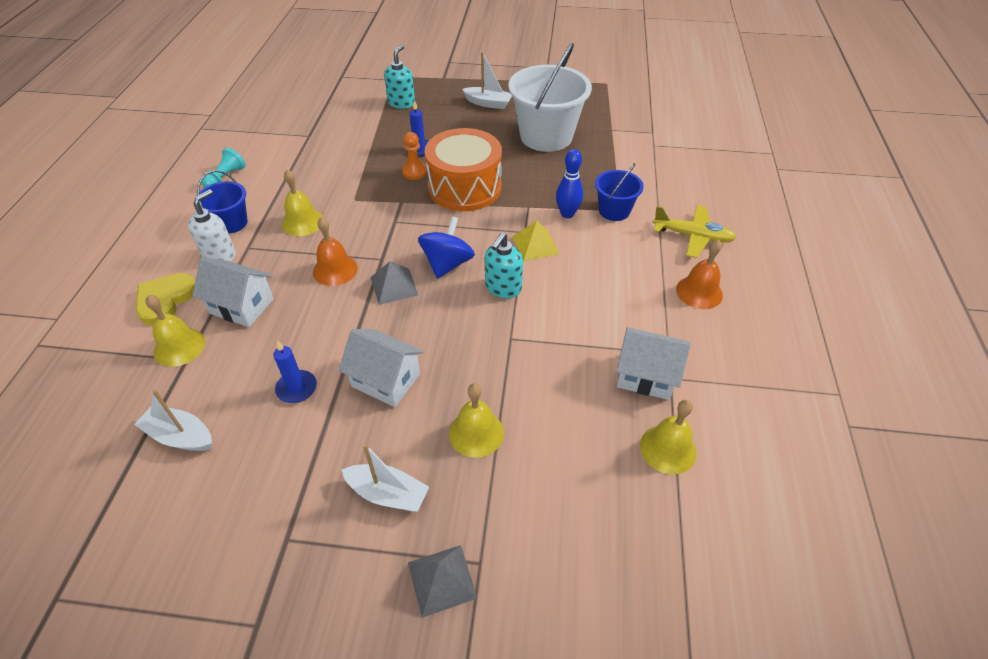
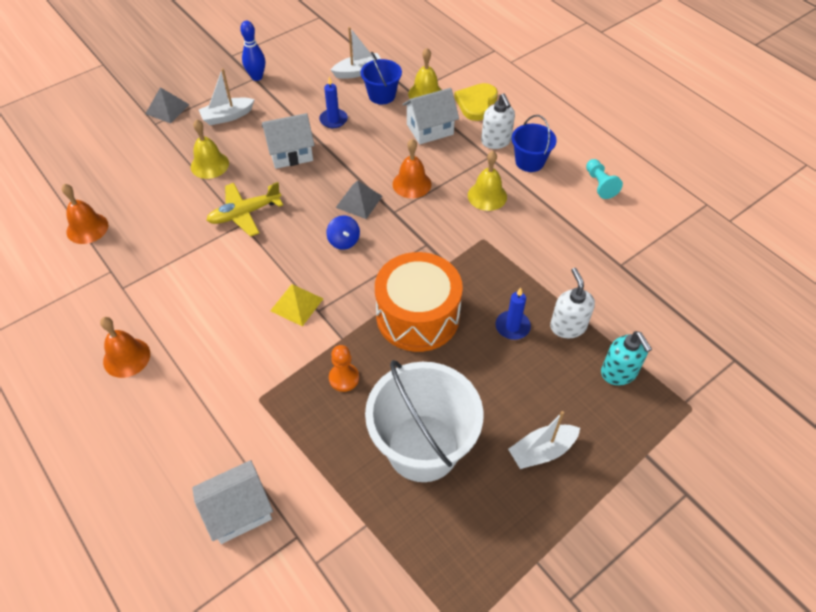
camera: 135 degrees right, 5 degrees up
(165, 300) = (476, 103): yellow heart -> yellow heart turned 135 degrees counterclockwise
(390, 131) = (568, 326): none -> white soap dispenser
(414, 172) = (479, 299): orange pawn -> orange pawn (344, 378)
(447, 264) = (344, 241): blue spinning top -> blue spinning top, size x0.62
(503, 288) = (283, 252): turquoise soap dispenser -> none
(567, 214) = (301, 356): blue bowling pin -> blue bowling pin (257, 77)
(614, 211) = (262, 393): blue bucket -> blue bucket (382, 95)
(646, 376) = (129, 261): white house -> white house (238, 511)
(668, 449) = (87, 228): yellow bell -> orange bell
(693, 236) = (166, 418): yellow plane -> yellow plane (244, 214)

